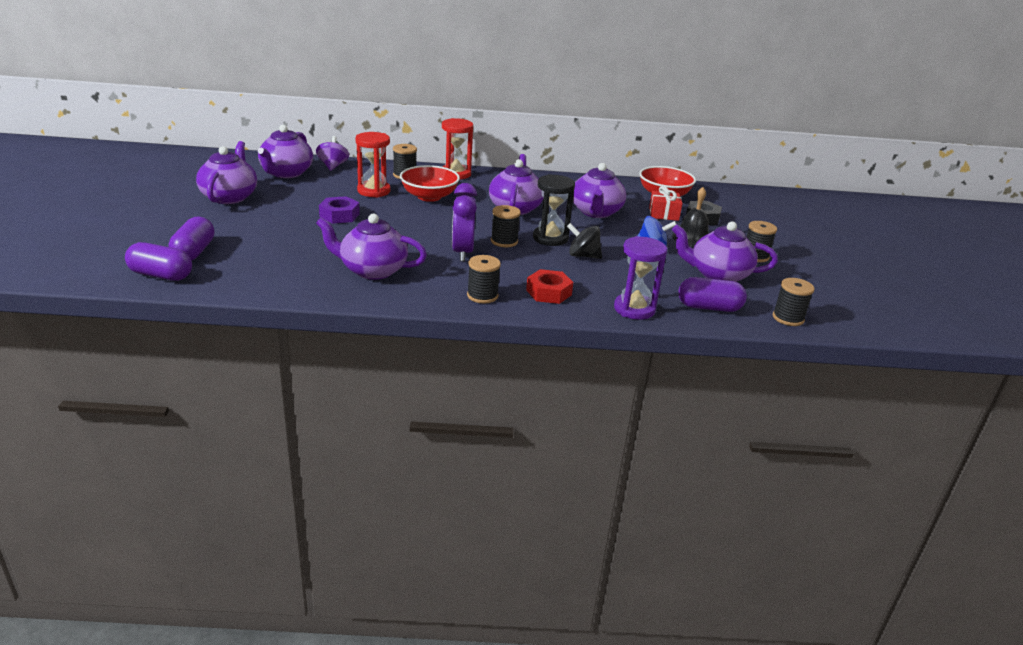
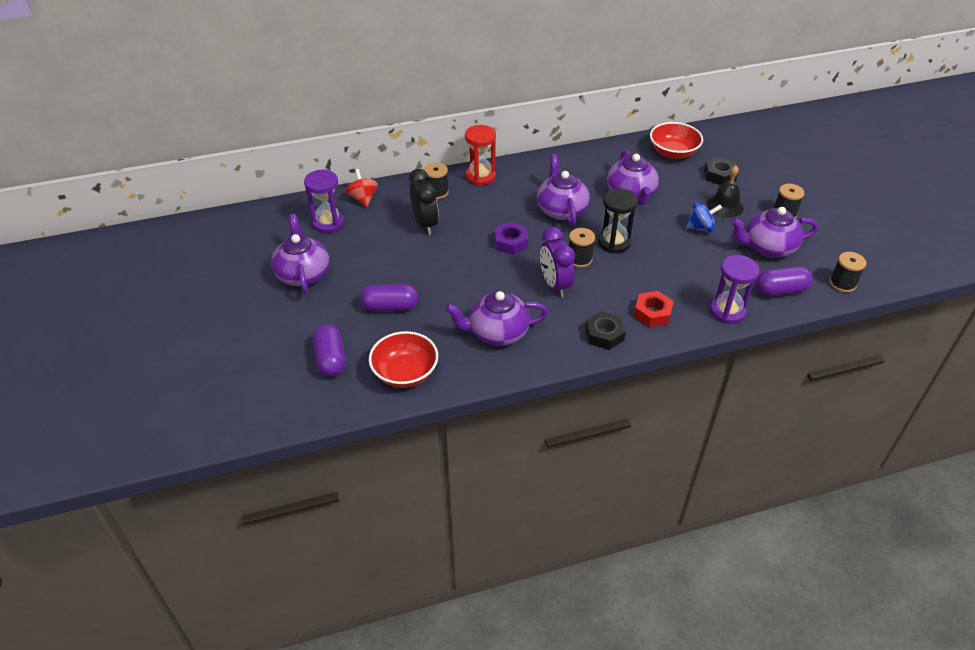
camera: 15 degrees left, 15 degrees up
(161, 275) = (326, 398): purple capsule -> purple capsule (390, 307)
(286, 173) = (328, 223): purple teapot -> purple hourglass
(333, 166) = (363, 199): purple spinning top -> red spinning top
(339, 215) = (419, 269): purple nut -> purple nut (510, 242)
(374, 191) = (425, 224): red hourglass -> black clock
(429, 196) = (479, 217): red bowl -> red bowl (405, 373)
(482, 296) = (604, 334): black spool -> black nut
(583, 255) = (652, 257): black spinning top -> none
(663, 214) = (686, 179): red gift -> none

